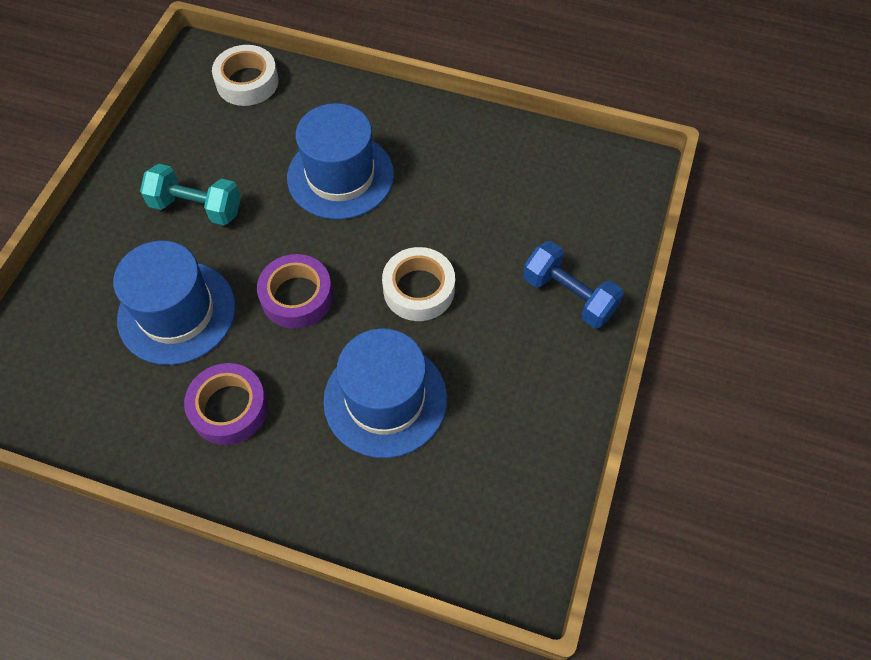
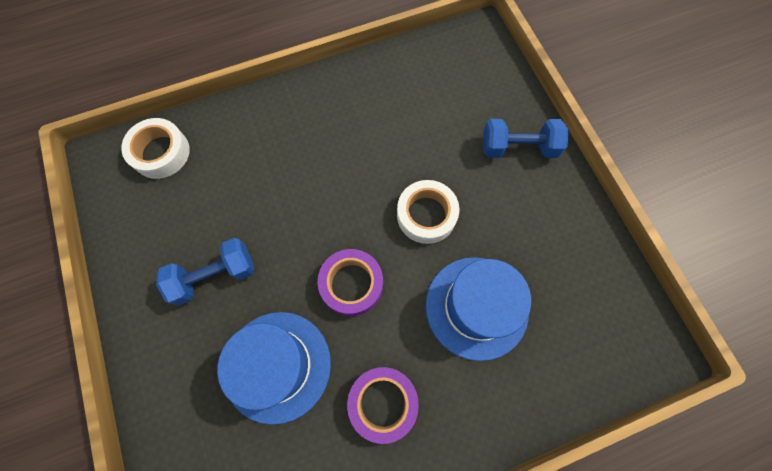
camera: 40 degrees left, 10 degrees up
(196, 207) = (214, 276): turquoise dumbbell -> blue dumbbell
(340, 176) = (298, 174): blue hat -> none

